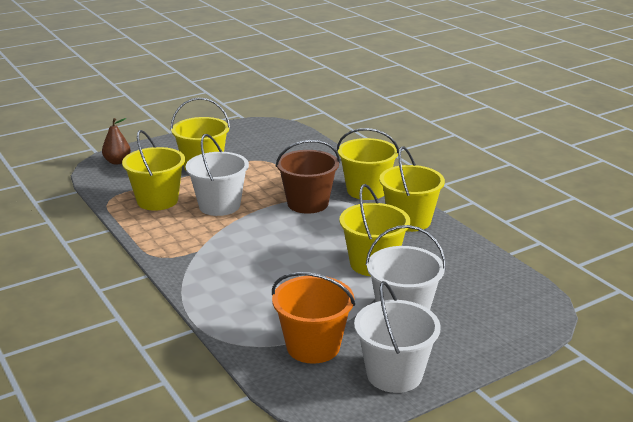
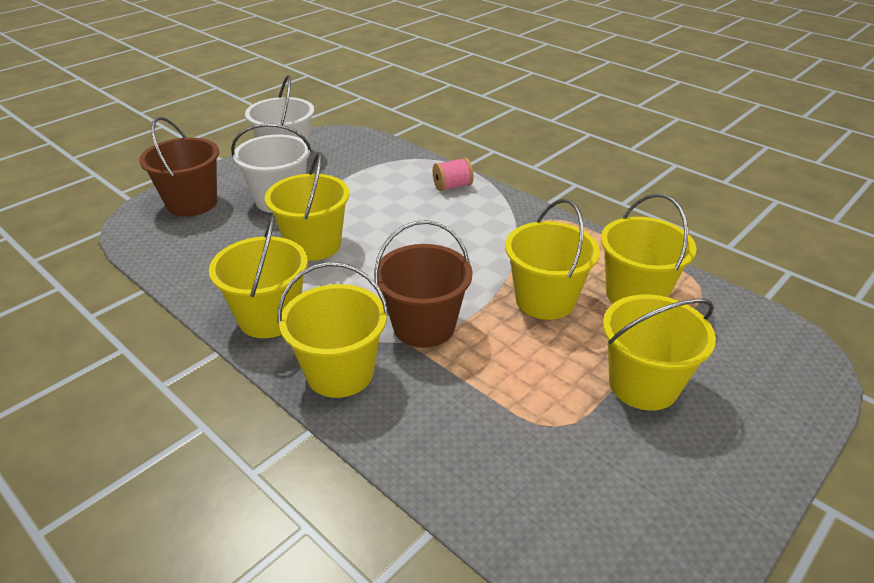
camera: 165 degrees right, 10 degrees up
(117, 161) = (791, 369): brown pear -> none
(219, 205) = (545, 300): white bucket -> yellow bucket
(222, 301) = (452, 186): none -> pink spool
(313, 346) = (355, 165): orange bucket -> none
(494, 322) = (192, 203): none -> brown bucket

